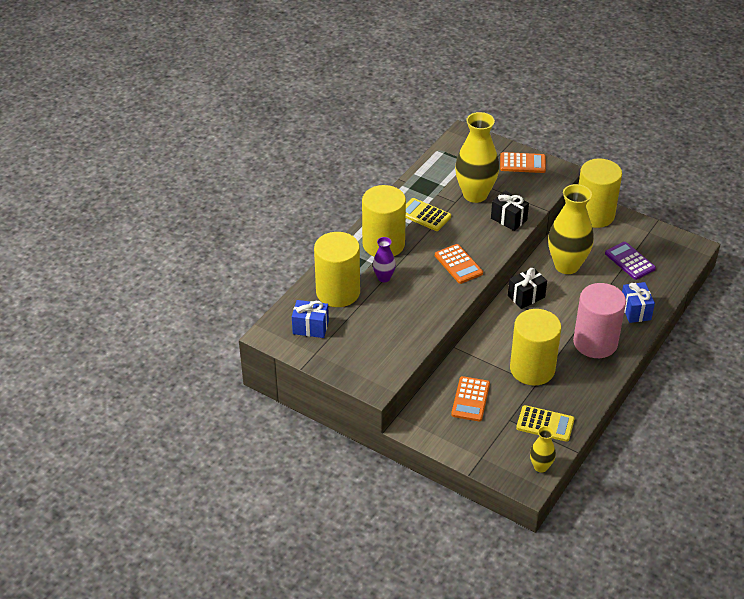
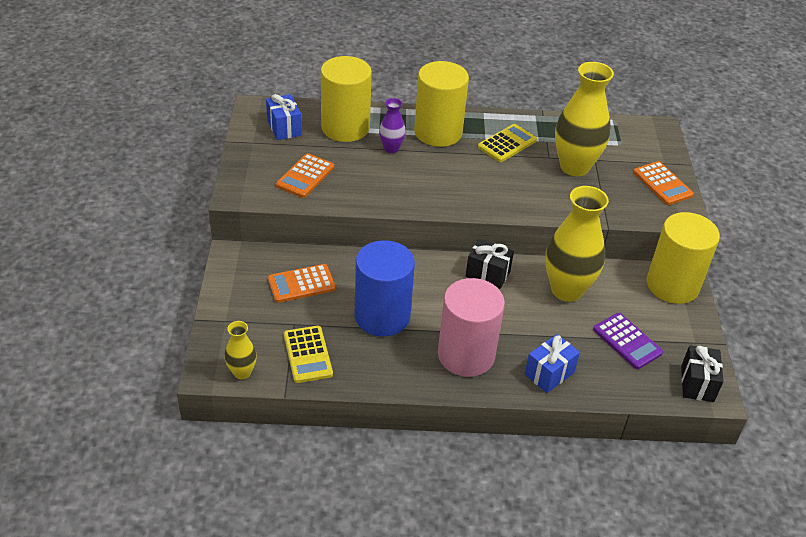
camera: 55 degrees right, 0 degrees up
(424, 215) = (507, 144): yellow calculator -> yellow calculator turned 45 degrees clockwise
(458, 264) = (457, 190): orange calculator -> orange calculator (305, 176)
(508, 219) = (562, 203): black gift -> black gift (697, 384)
(532, 369) = (382, 316): yellow cylinder -> blue cylinder
(630, 261) = (627, 341): purple calculator -> purple calculator turned 120 degrees clockwise

